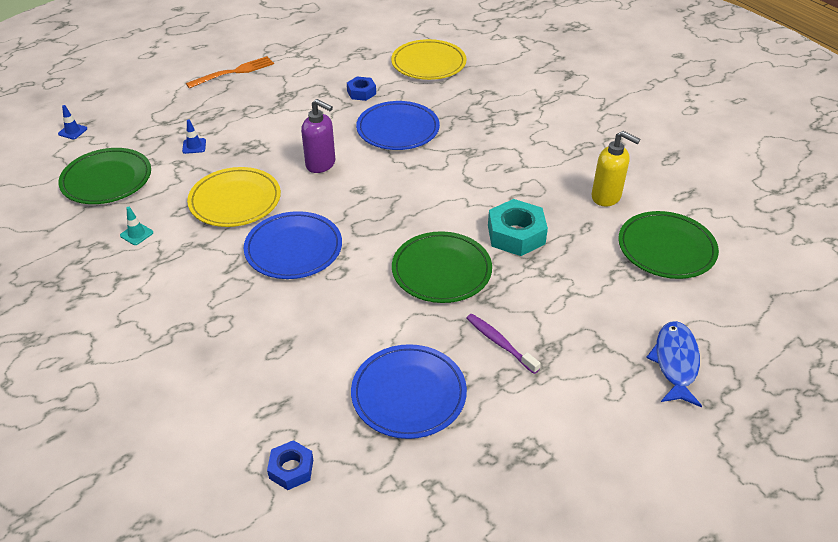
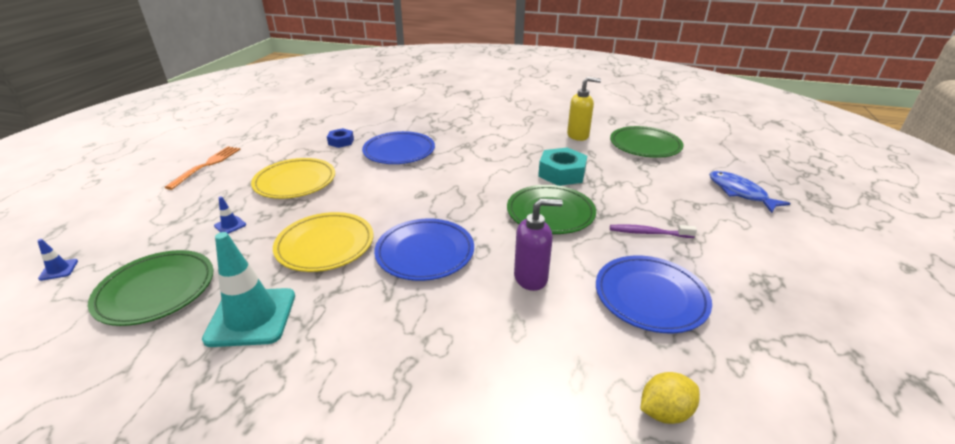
camera: 40 degrees left, 10 degrees down
(136, 234) = (251, 317): turquoise traffic cone -> turquoise traffic cone, size x2.41
(291, 469) = (664, 412): blue nut -> yellow lemon
(321, 164) = (369, 192): purple soap dispenser -> purple soap dispenser (531, 278)
(428, 63) = (369, 112): yellow plate -> yellow plate (295, 182)

